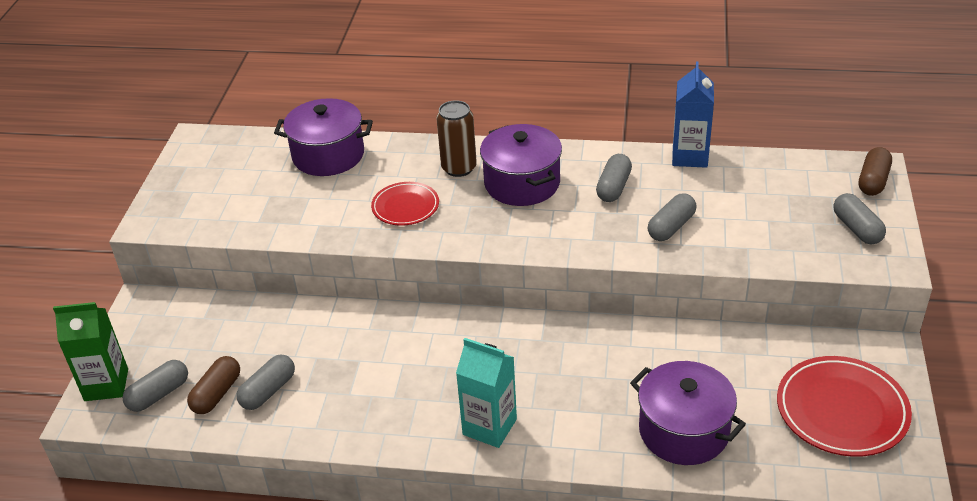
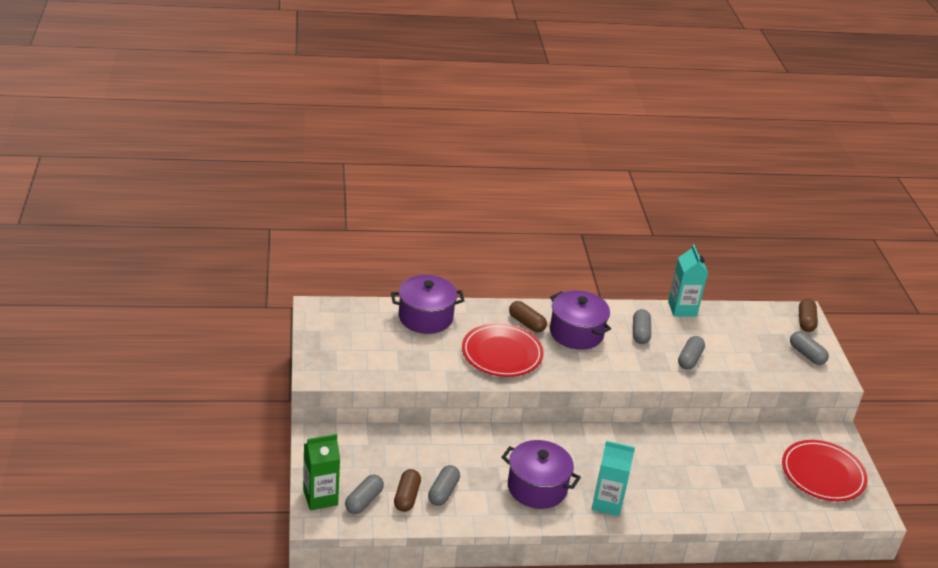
camera: 20 degrees left, 5 degrees down
(405, 207) = (502, 354): red plate -> red plate, size x1.65
(459, 168) = (526, 323): brown can -> brown capsule
(683, 431) = (732, 495): purple pot -> purple pot (537, 487)
(690, 156) = (682, 309): blue carton -> turquoise carton

